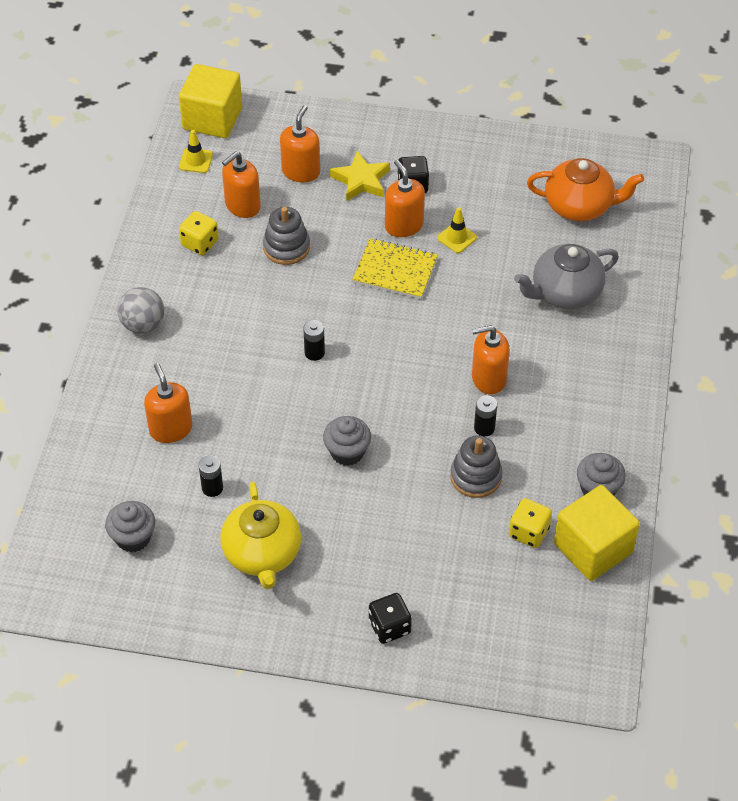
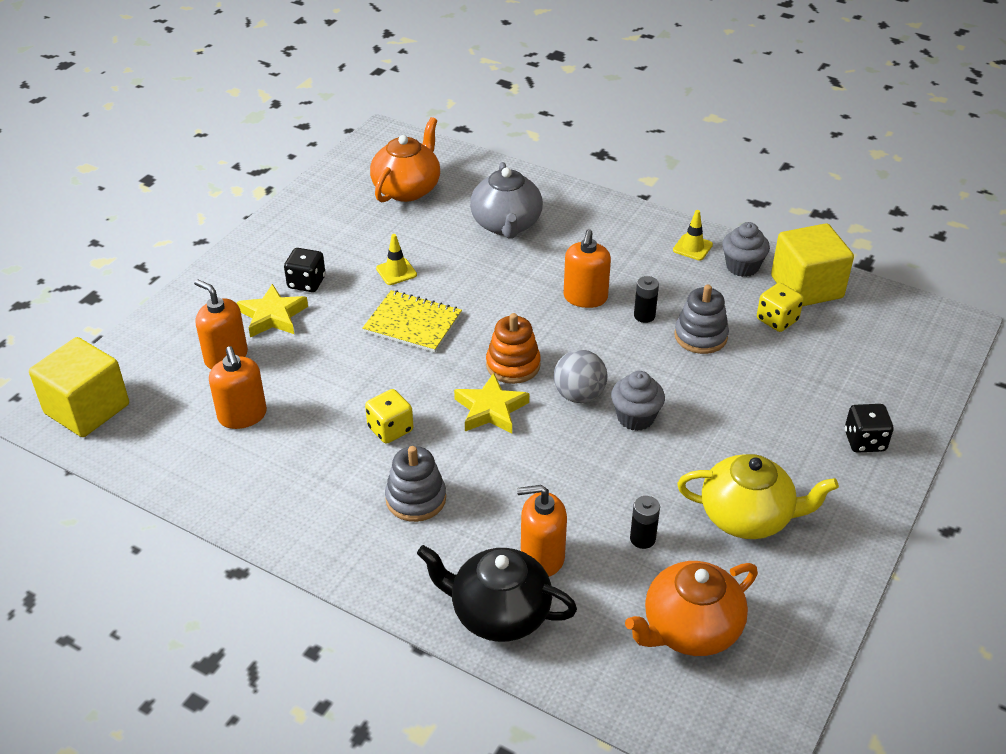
camera: 70 degrees left, 10 degrees down
(108, 418) = (499, 613): none -> black teapot
(133, 538) = (690, 629): grey cupcake -> orange teapot
(143, 325) = (370, 547): grey ball -> grey ball (579, 395)
(196, 161) = (142, 439): yellow traffic cone -> yellow traffic cone (692, 247)
(200, 243) = (274, 465): yellow dice -> yellow dice (390, 429)
(286, 247) = (329, 395): grey stacking toy -> grey stacking toy (416, 499)
(314, 353) = (491, 409): black battery -> yellow star
(374, 352) = (513, 365): none -> orange stacking toy
(395, 270) = (413, 323): yellow notebook -> yellow notebook turned 75 degrees clockwise
(404, 225) = (356, 302): orange soap dispenser -> none

